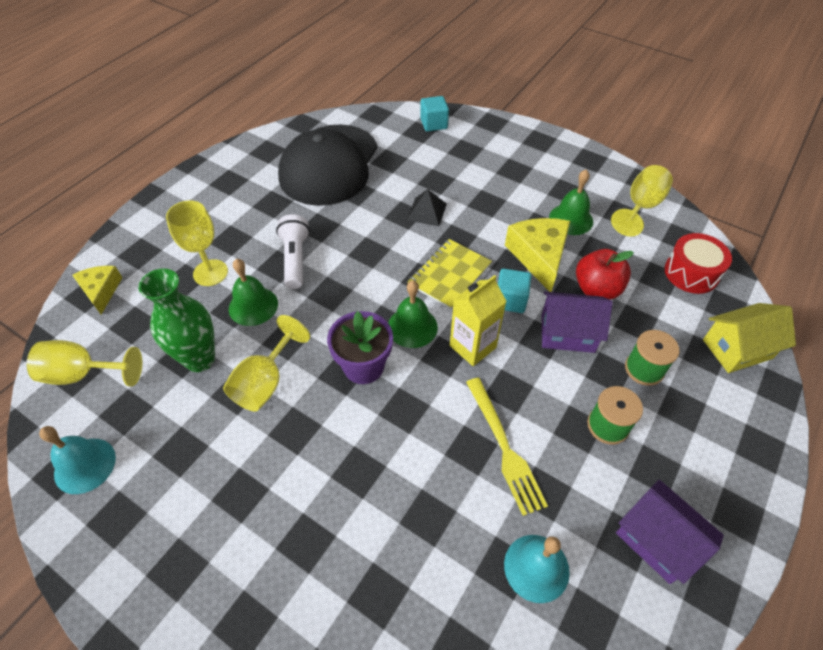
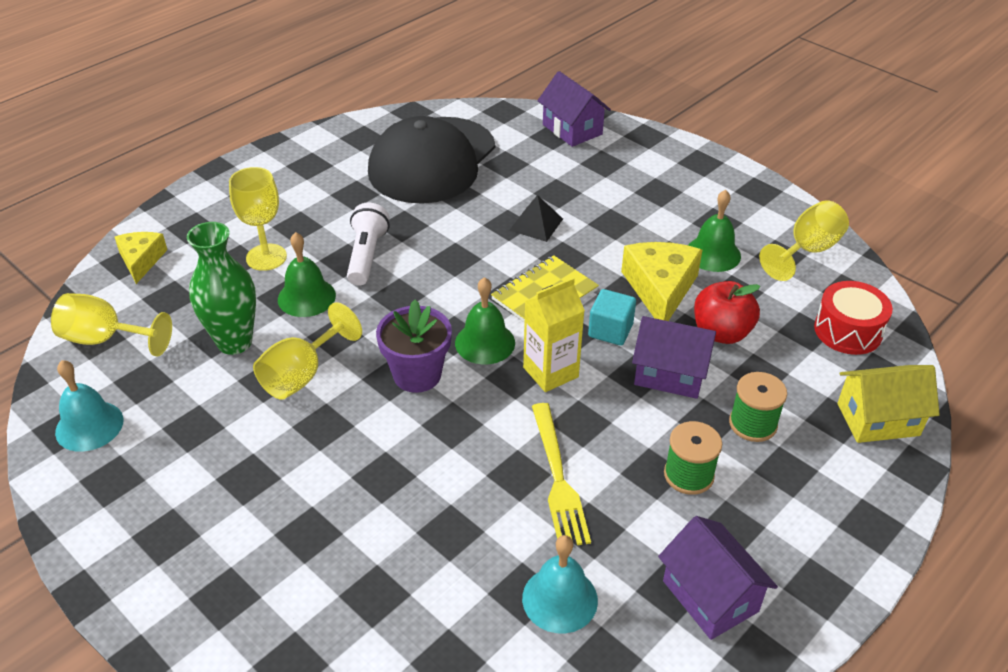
camera: 10 degrees right, 10 degrees down
(434, 124) = (572, 129): turquoise cube -> purple house

